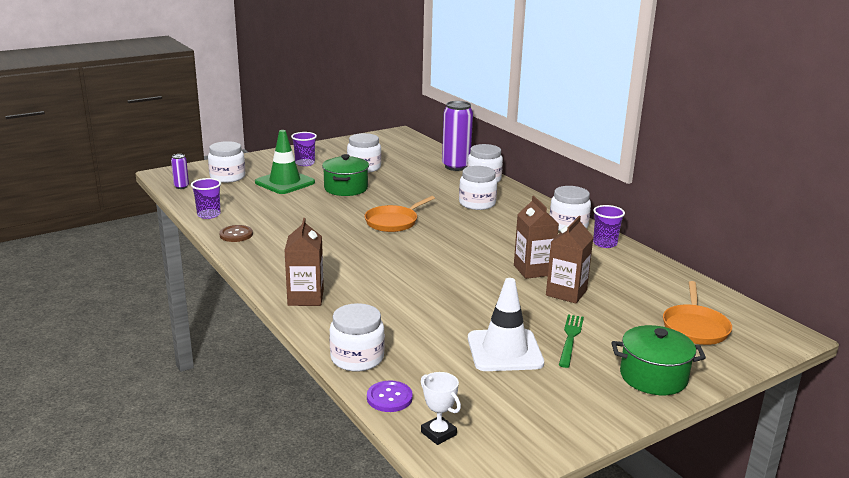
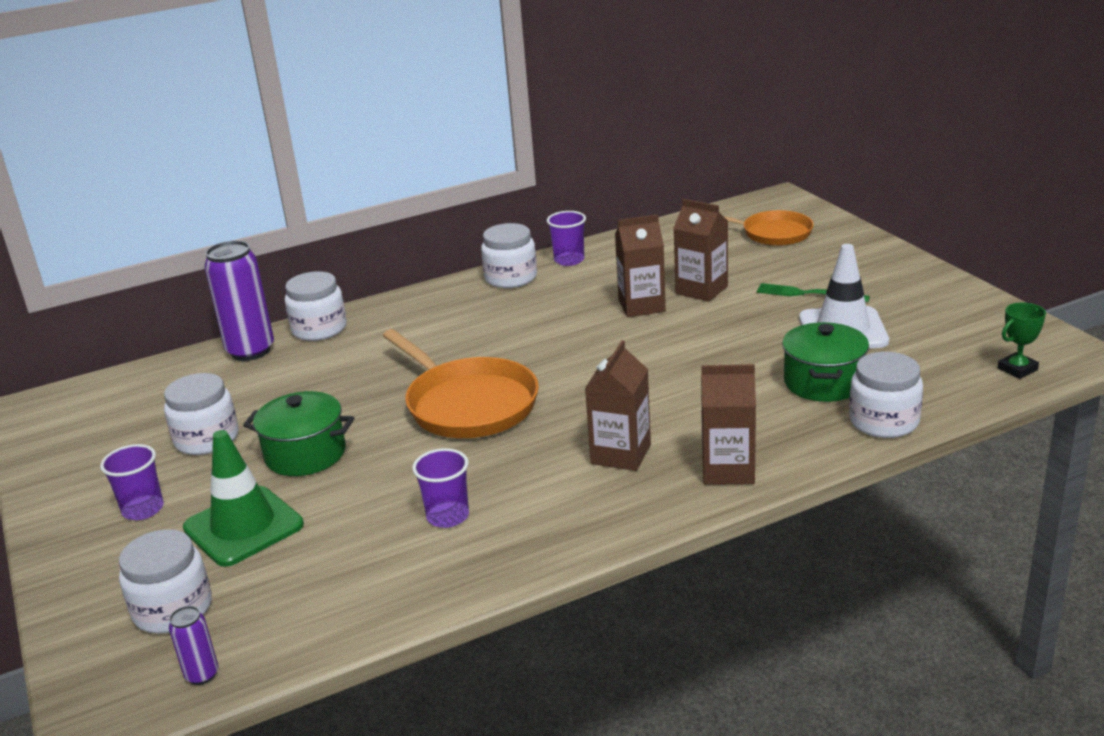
camera: 80 degrees left, 5 degrees up
(209, 215) = (383, 609): purple cup -> purple cup (448, 516)
(236, 235) = (488, 562): brown button -> none
(330, 265) = (621, 454): none -> brown carton
(389, 398) = (963, 398): purple button -> none
(393, 222) = (468, 404): orange pan -> orange pan, size x1.54
(438, 433) = (1017, 369): white trophy -> green trophy
(477, 203) = (416, 336): white jar -> none
(653, 377) = (874, 260): green pot -> green pot (823, 382)

